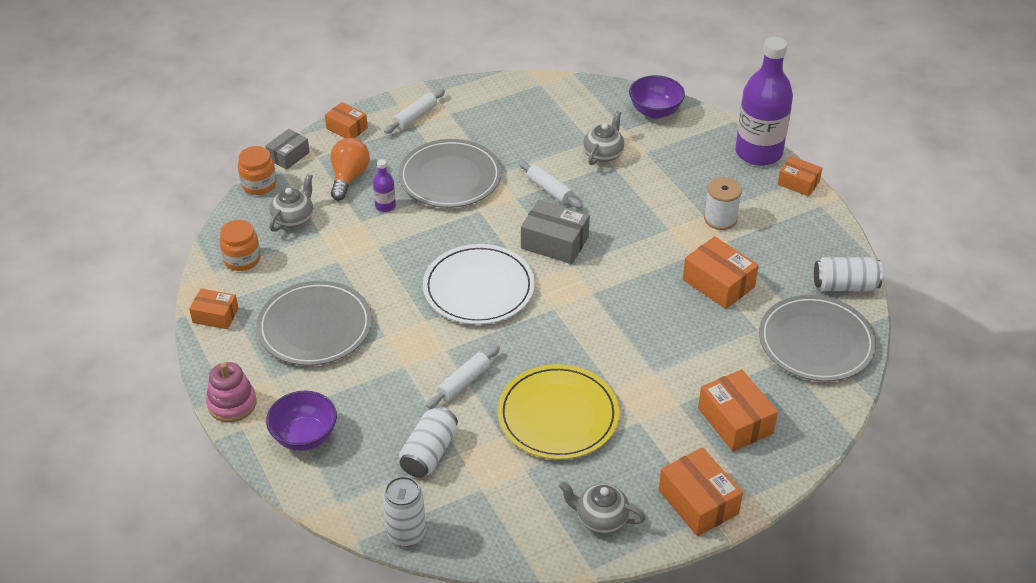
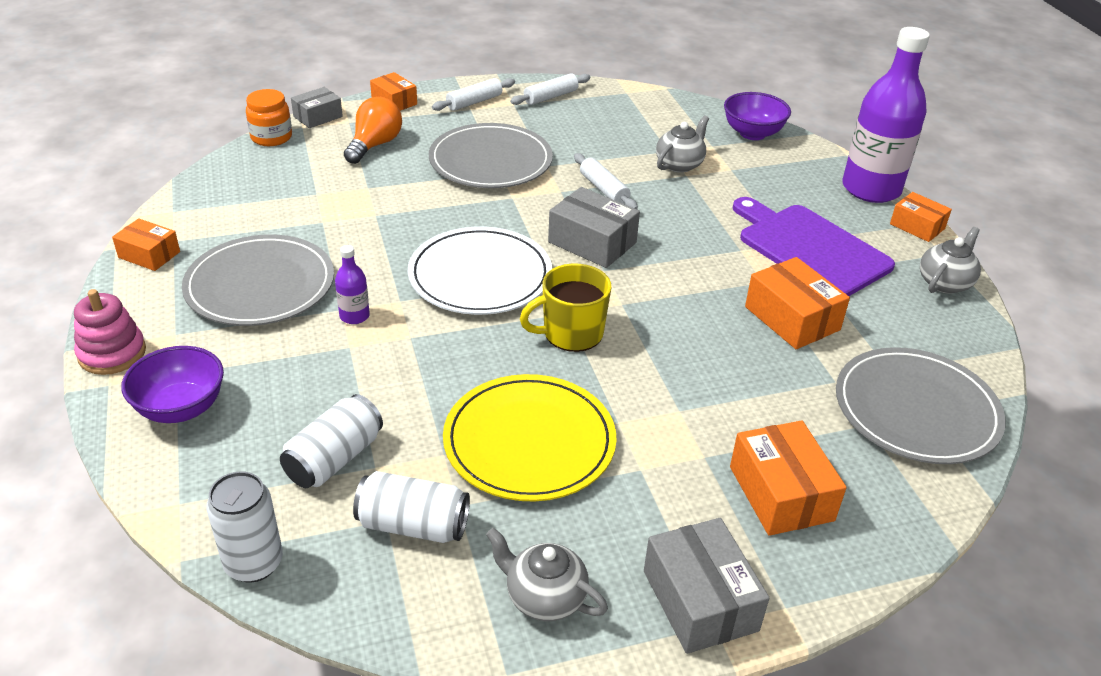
camera: 10 degrees right, 5 degrees down
(242, 259) = (213, 204): orange jar -> none
(293, 219) = (293, 174): grey teapot -> grey teapot (945, 283)
(385, 206) = (403, 177): purple bottle -> purple bottle (354, 316)
(463, 382) = (418, 379): white rolling pin -> white rolling pin (550, 97)
(562, 325) = (571, 333): none -> yellow mug
(698, 502) = (700, 600): orange box -> grey box
(720, 219) = (809, 248): white spool -> purple cutting board
(845, 285) = (965, 348): white can -> white can (413, 525)

